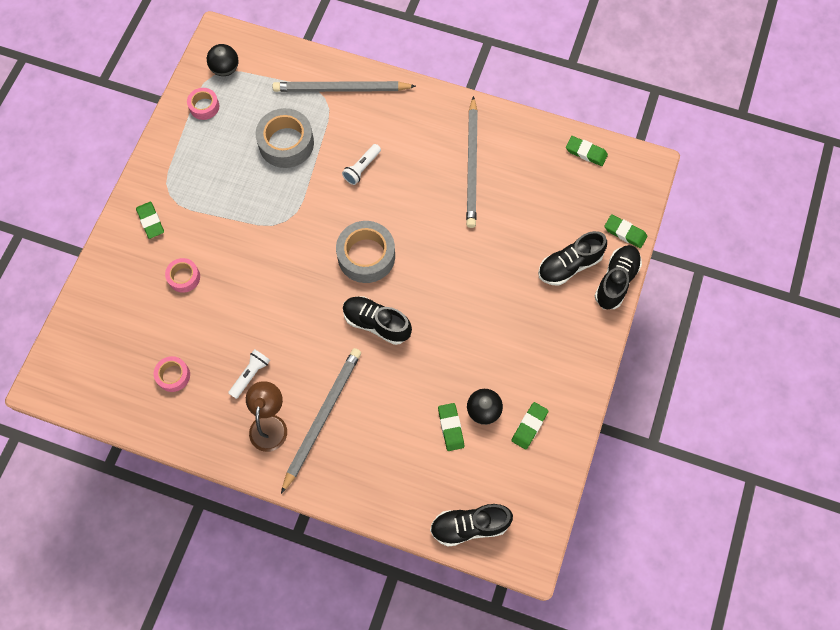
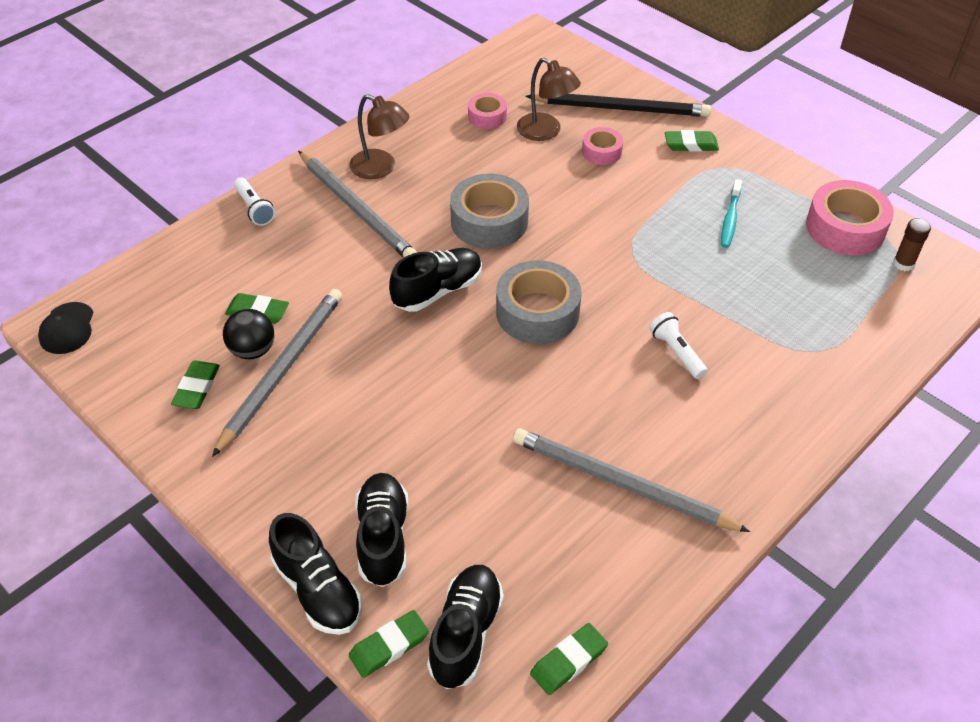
camera: 115 degrees right, 20 degrees down
(124, 283) = (621, 108): none -> black pencil
(175, 325) = (546, 132): none -> brown lamp
(204, 106) = (845, 228): pink tape -> pink tape, size x1.82
(224, 174) = (730, 219): none -> turquoise toothbrush
(225, 69) = (903, 264): black ball -> brown glue stick
(250, 375) = (447, 169): white flashlight -> white flashlight (254, 208)
(286, 143) = (753, 288): grey tape -> grey tape (489, 221)
(341, 89) = (826, 374): grey pencil -> grey pencil (282, 370)
(469, 526) = (136, 286): black shoe -> black shoe (465, 634)
(528, 546) = (67, 328): none -> black cap
(529, 426) = (197, 388): green eraser -> green eraser turned 45 degrees clockwise

